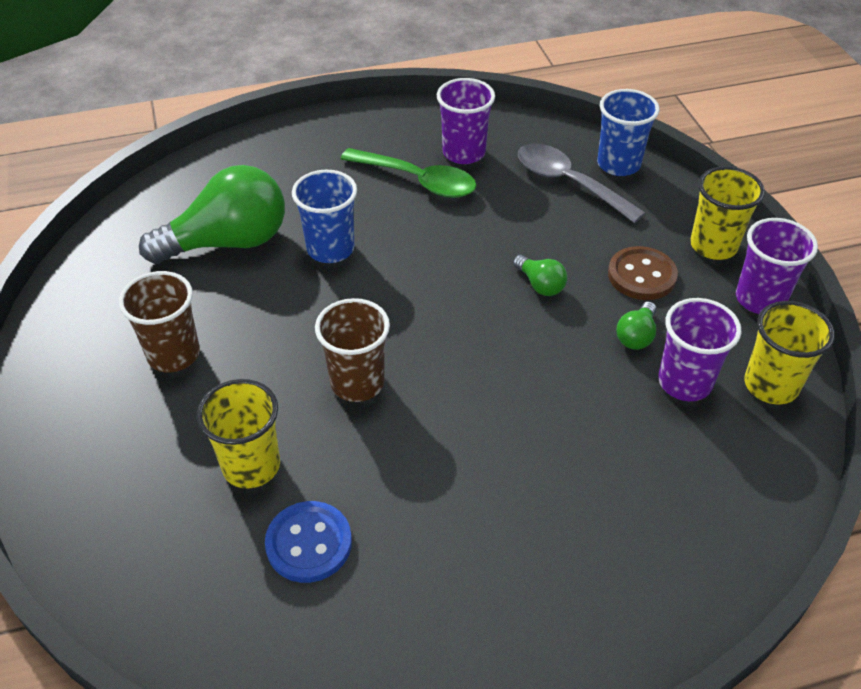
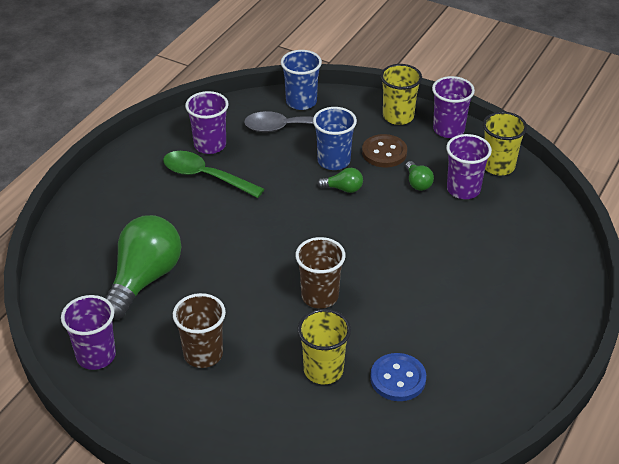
camera: 45 degrees left, 5 degrees down
(93, 284) = (96, 356): none -> purple cup
(330, 249) = (209, 243): blue cup -> blue cup (334, 161)
(417, 181) = (205, 176): green spoon -> green spoon turned 135 degrees counterclockwise

